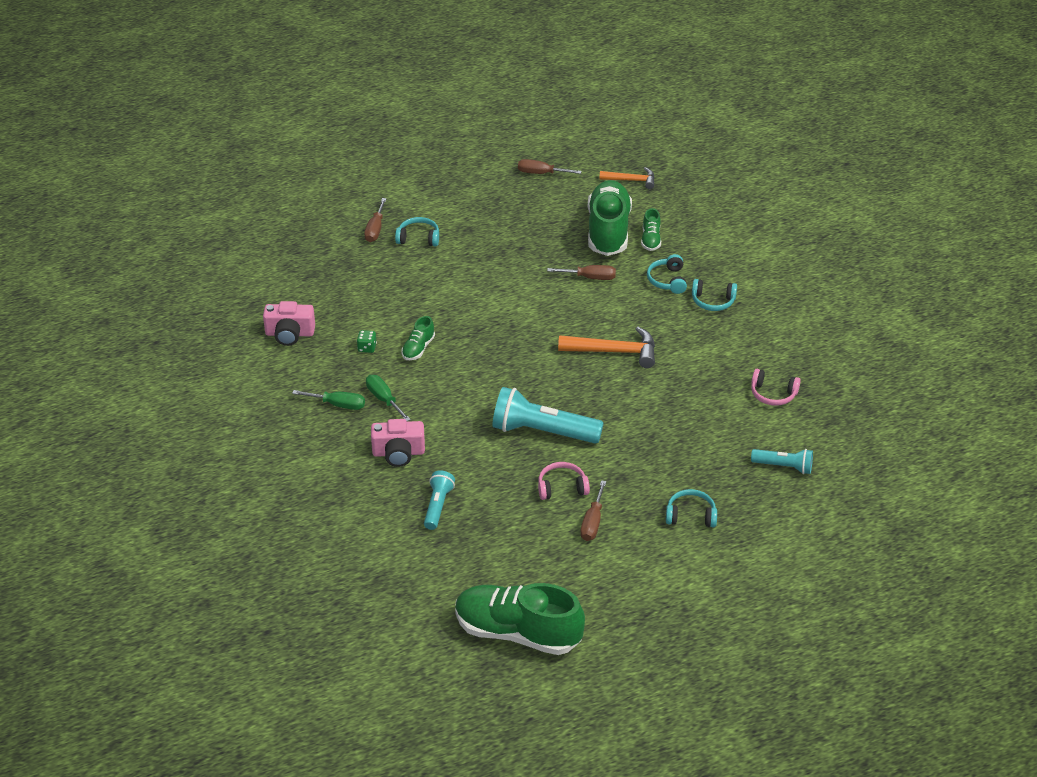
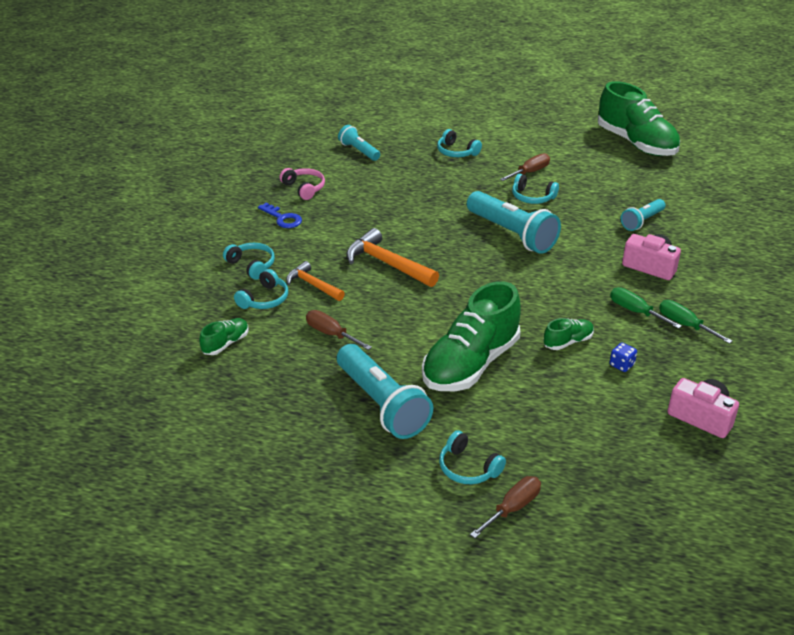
camera: 145 degrees left, 5 degrees down
(367, 348) = (621, 365): green dice -> blue dice
(384, 399) = (635, 311): green screwdriver -> green screwdriver turned 135 degrees clockwise
(506, 249) = (381, 404): none -> turquoise flashlight
(541, 173) = (234, 486): brown screwdriver -> none
(562, 487) = (532, 197): pink headphones -> turquoise headphones
(608, 231) = (253, 373): green shoe -> green shoe (470, 364)
(631, 180) = (151, 421): orange hammer -> orange hammer (313, 285)
(748, 354) = (282, 218): none -> blue key

